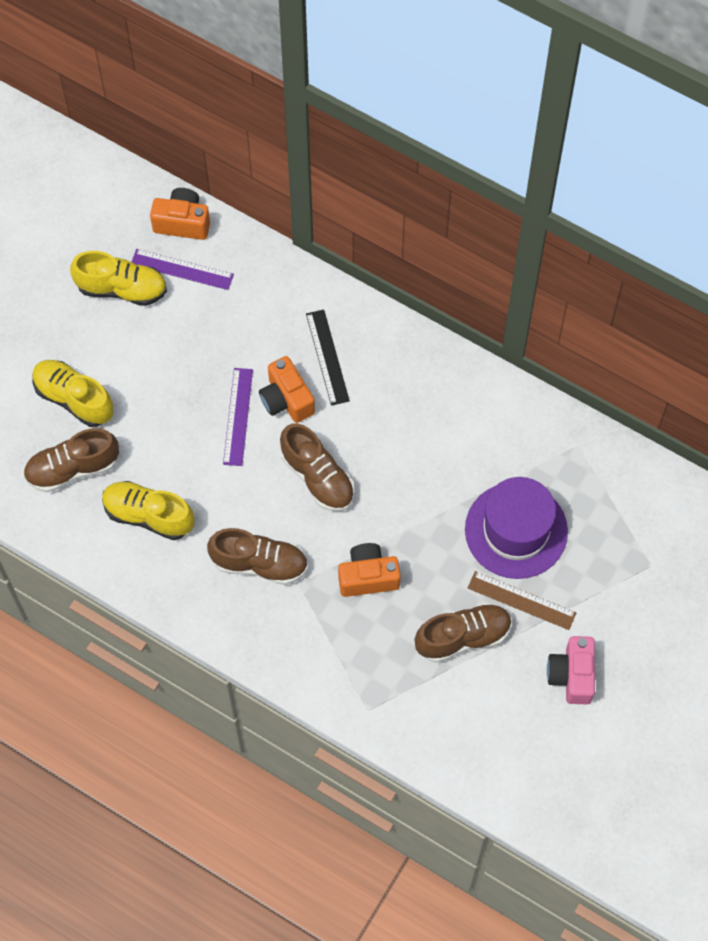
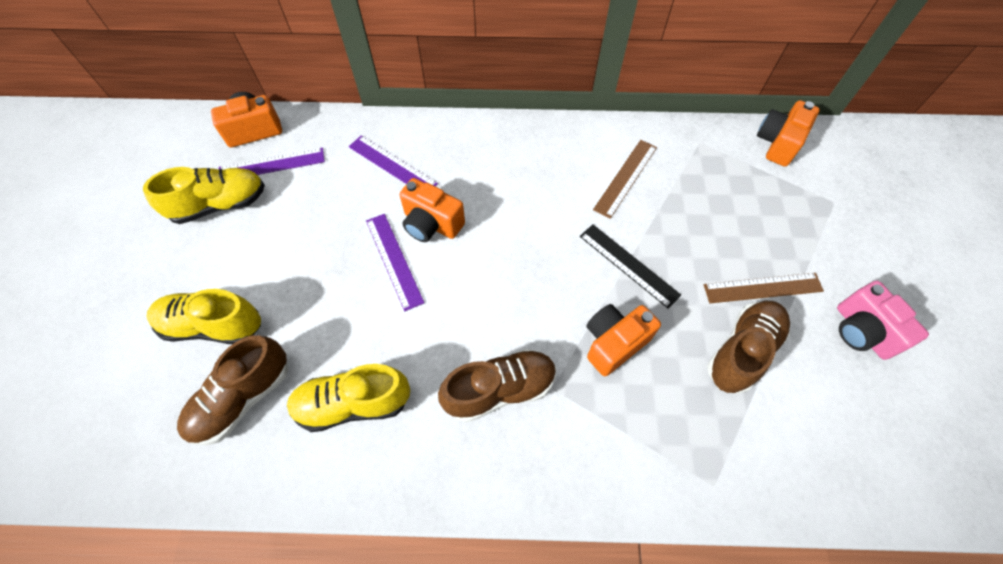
camera: 30 degrees left, 5 degrees down
(285, 324) = (392, 165): none -> purple ruler
(317, 477) = (503, 276): brown shoe -> none
(327, 357) = (447, 173): black ruler -> black ruler (628, 265)
(482, 444) = (625, 178): none -> brown ruler
(516, 530) = (708, 231): purple hat -> none
(650, 485) = (778, 143): none -> orange camera

